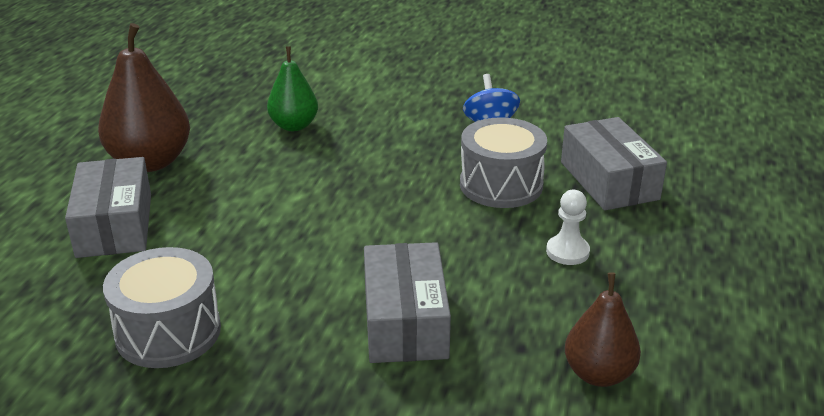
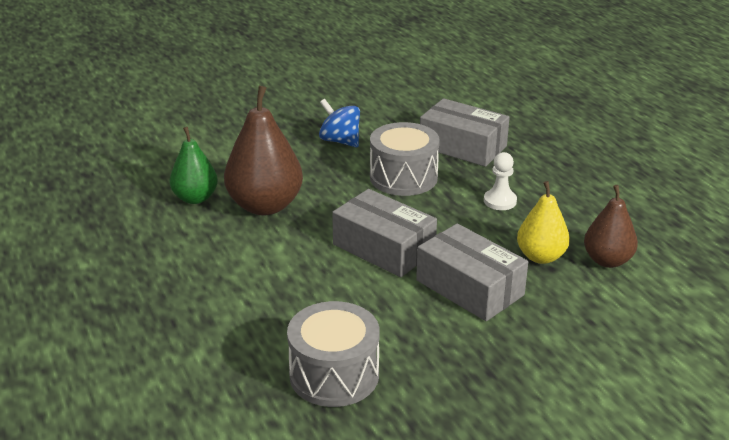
camera: 40 degrees left, 0 degrees up
(114, 225) = (171, 331): grey box -> grey box (383, 248)
(150, 162) = (120, 275): brown pear -> brown pear (265, 206)
(526, 330) = (541, 257): none -> yellow pear

